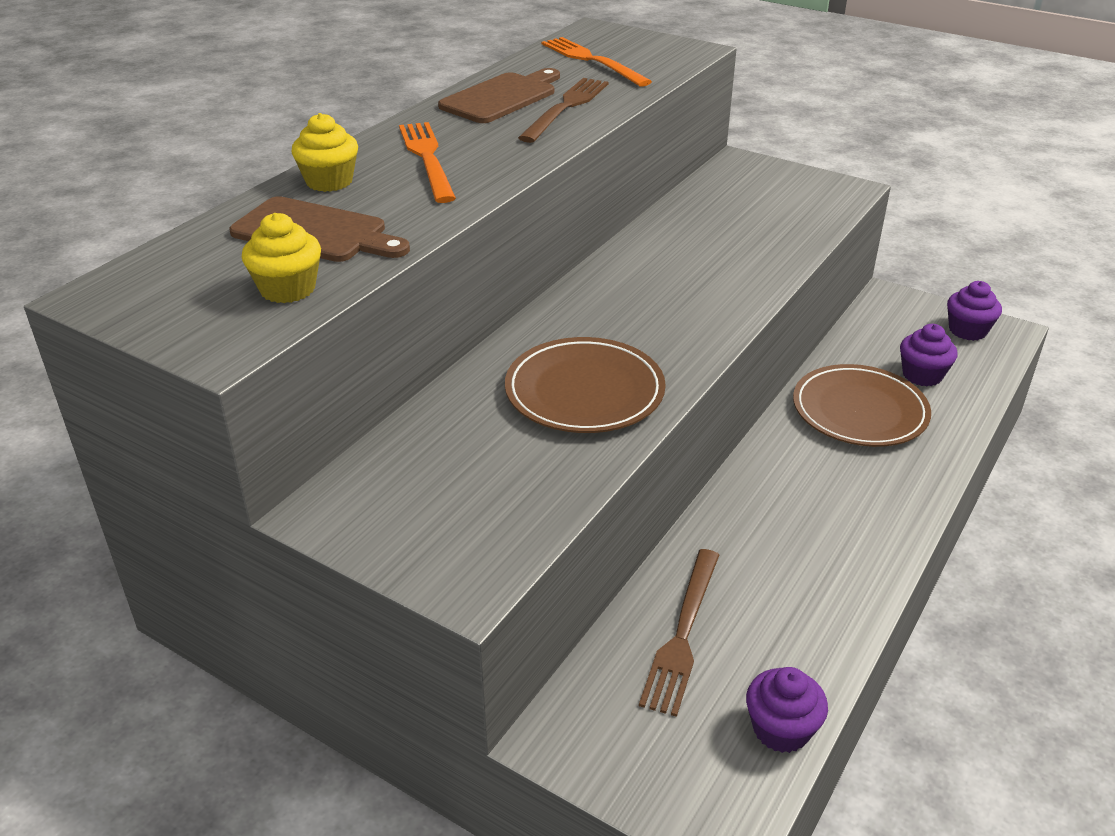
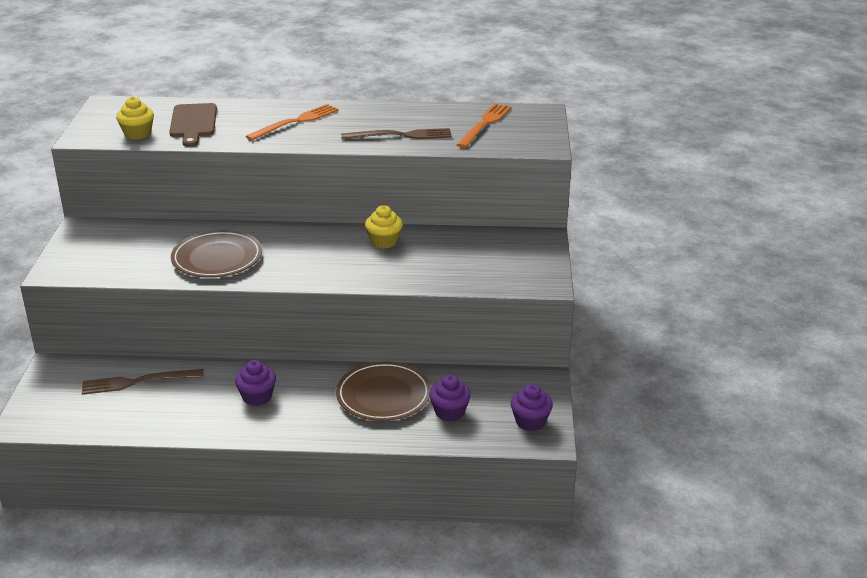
camera: 60 degrees right, 5 degrees down
(329, 181) = (247, 110): yellow cupcake -> yellow cupcake (384, 242)
(502, 97) = (397, 116): brown cutting board -> none
(781, 729) = (89, 426): purple cupcake -> purple cupcake (257, 397)

